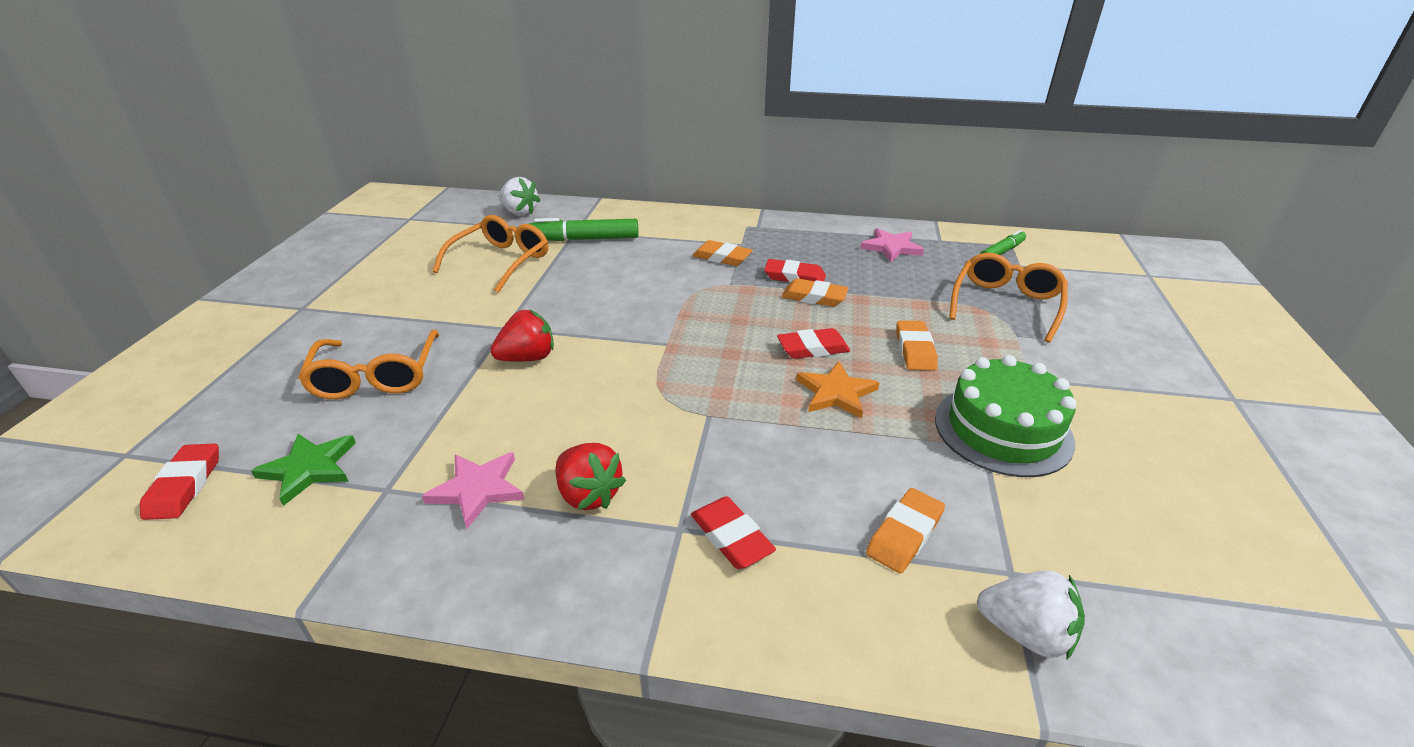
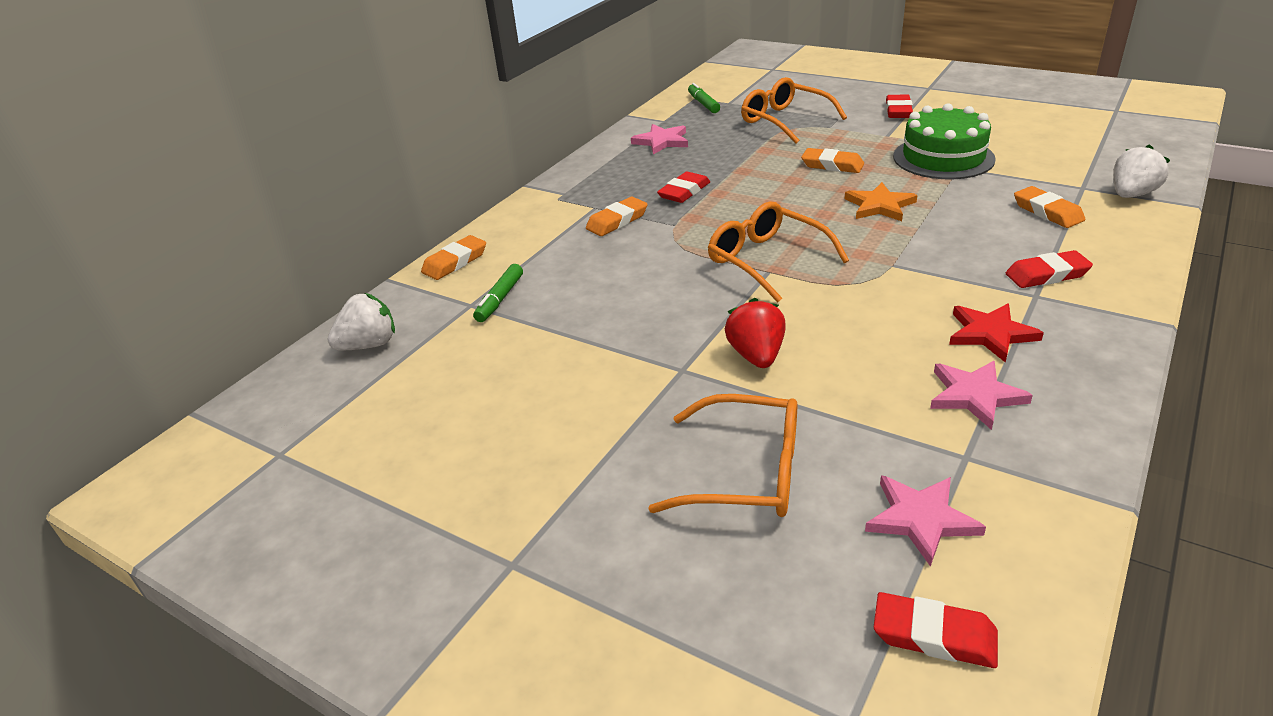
camera: 65 degrees left, 0 degrees up
(309, 469) = (921, 519): green star -> pink star
(501, 261) = (509, 366): orange glasses -> orange glasses (766, 260)
(585, 239) = (500, 299): green marker -> green marker, size x0.62
(588, 494) = (990, 334): red strawberry -> red star
(813, 348) = (811, 204): red eraser -> red eraser (898, 111)
(814, 297) = (727, 189): orange eraser -> orange eraser (455, 262)

